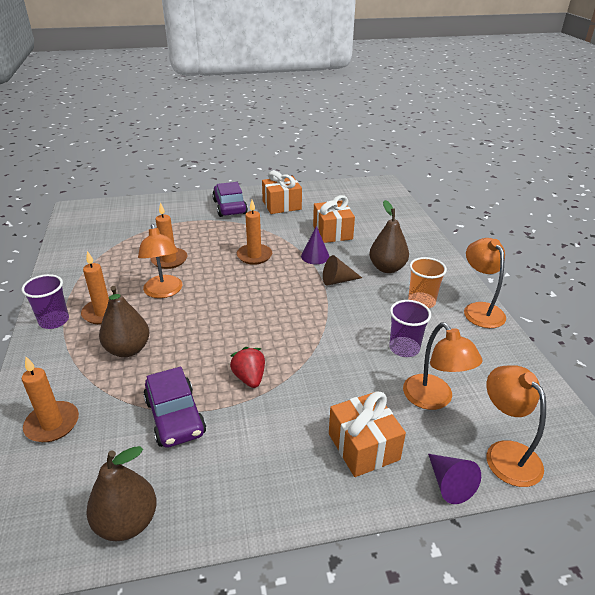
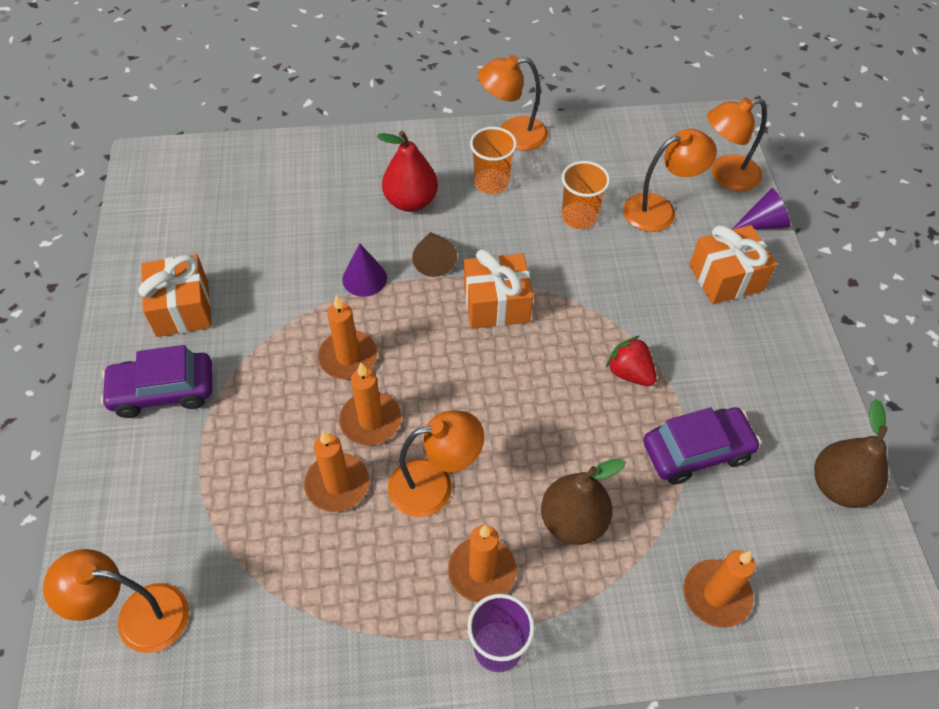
camera: 85 degrees left, 20 degrees up
(110, 217) = (138, 616): none -> orange lamp
(210, 267) = (370, 421): none -> orange candle
(249, 378) = (629, 373): red strawberry -> red strawberry turned 60 degrees clockwise
(332, 232) = (298, 248): orange gift -> orange gift (496, 304)
(387, 268) = (411, 201): brown pear -> red pear
(404, 348) = (579, 217): purple cup -> orange cup

